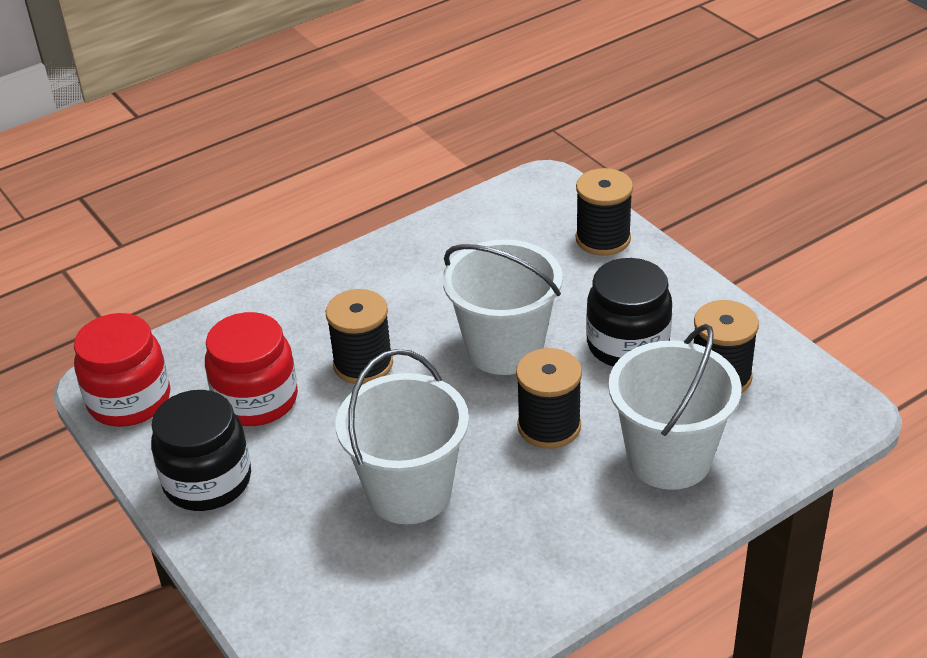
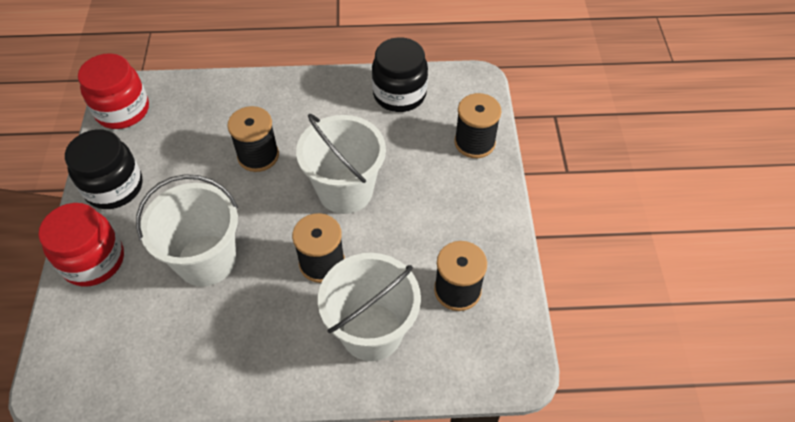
camera: 30 degrees right, 15 degrees up
(256, 400) = (183, 147): red jar -> red jar (93, 260)
(627, 344) = (420, 231): black jar -> black jar (399, 94)

